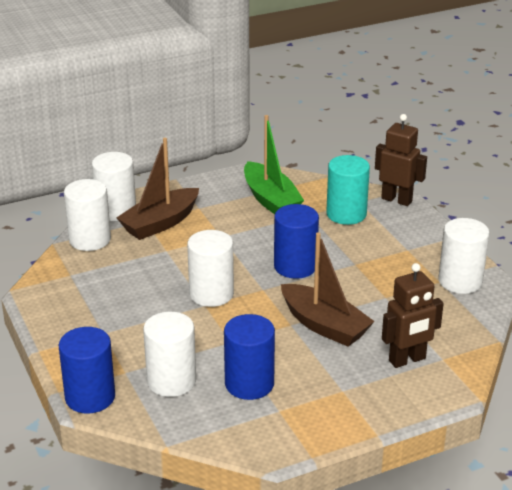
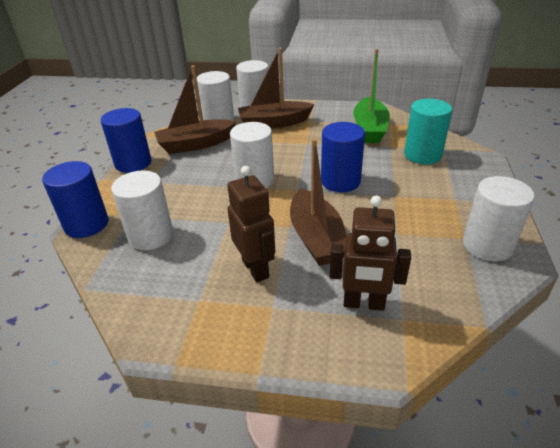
camera: 35 degrees right, 5 degrees up
(99, 277) = (195, 144): none -> brown boat
(249, 384) = (202, 264): blue cylinder -> blue cylinder (133, 163)
(396, 200) = (479, 156): brown robot -> brown robot (256, 268)

